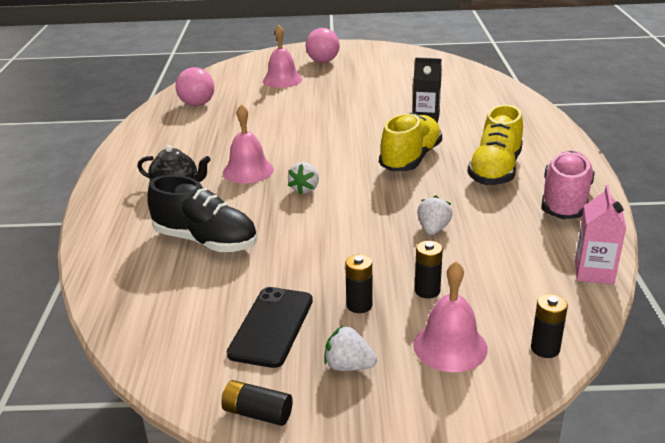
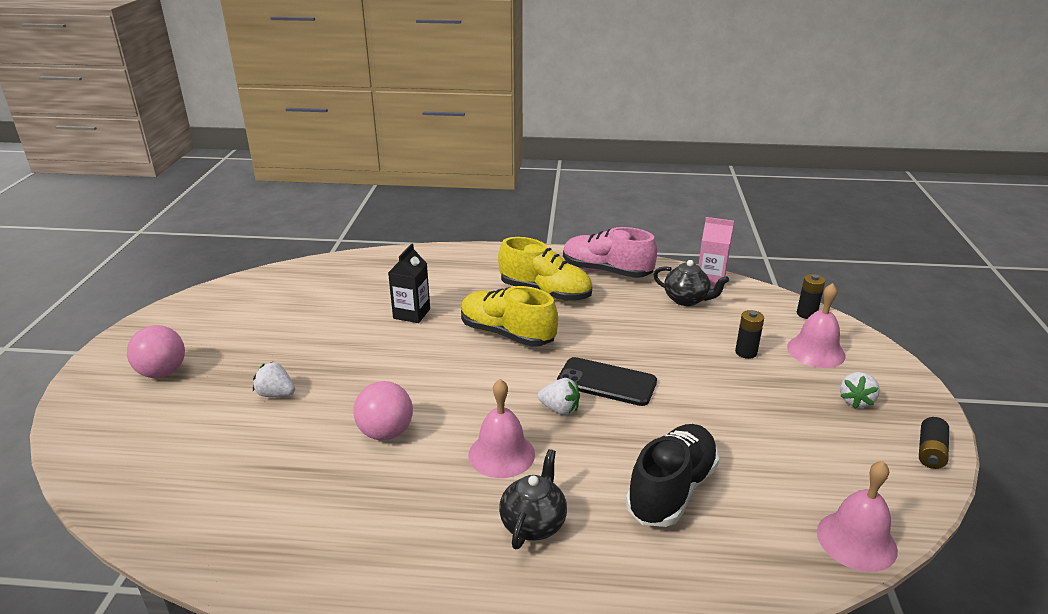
camera: 85 degrees left, 0 degrees up
(197, 104) = (240, 512): pink ball -> pink ball (386, 433)
(271, 327) = (816, 441): black phone -> black phone (606, 382)
(282, 80) = (205, 415): pink bell -> pink bell (856, 540)
(359, 305) = (773, 389): black battery -> none
(433, 229) = (649, 338): white strawberry -> white strawberry (276, 394)
(529, 253) = (687, 300): none -> black teapot

